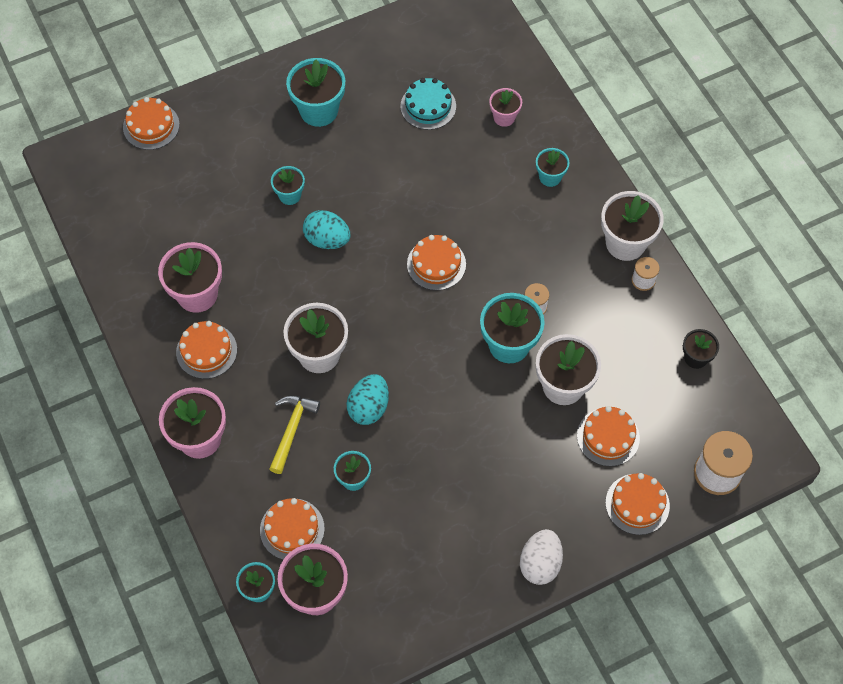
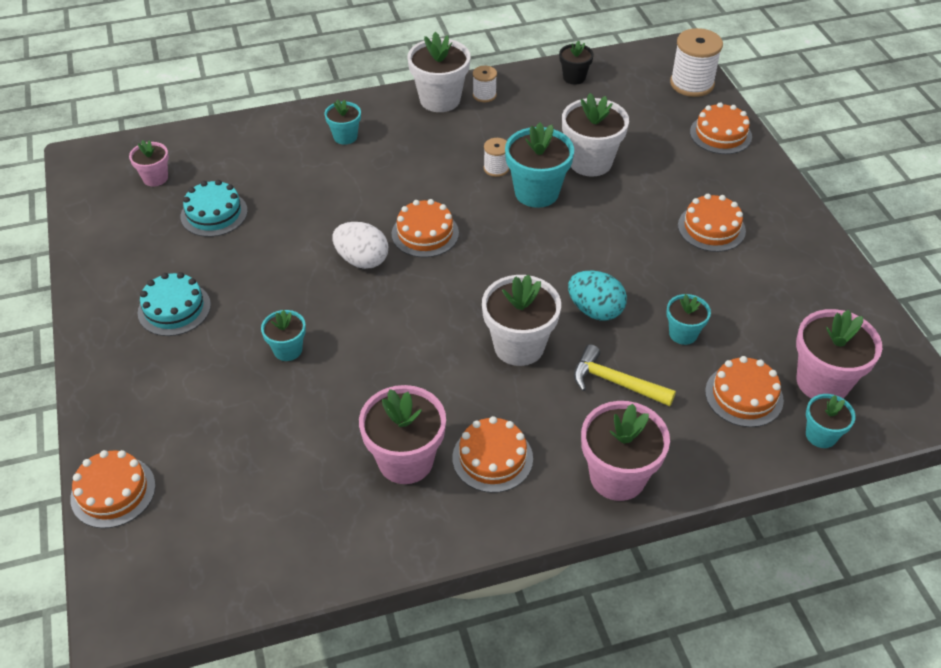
camera: 80 degrees left, 15 degrees down
(319, 110) = (174, 308): turquoise flower pot -> turquoise cake
(327, 239) = (364, 321): turquoise egg -> none
(504, 117) = (256, 158): pink flower pot -> pink flower pot (155, 178)
(540, 563) = (782, 204): white egg -> white egg (362, 260)
(608, 437) = (649, 141): orange cake -> orange cake (711, 228)

